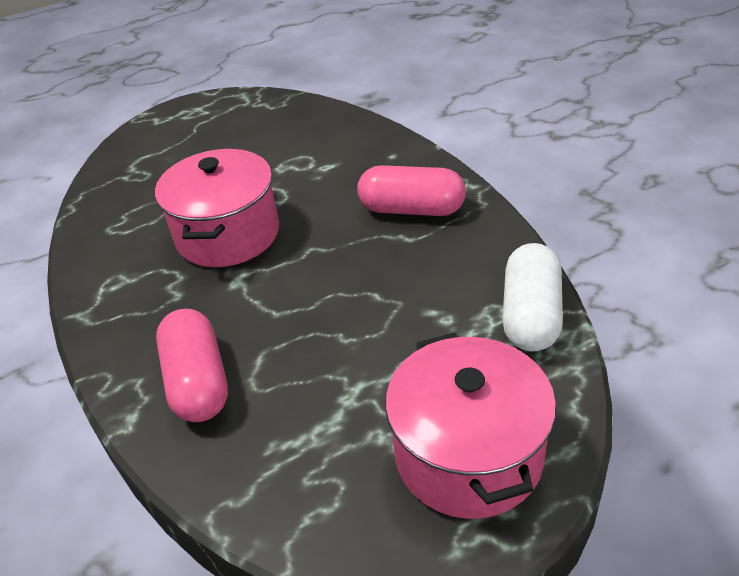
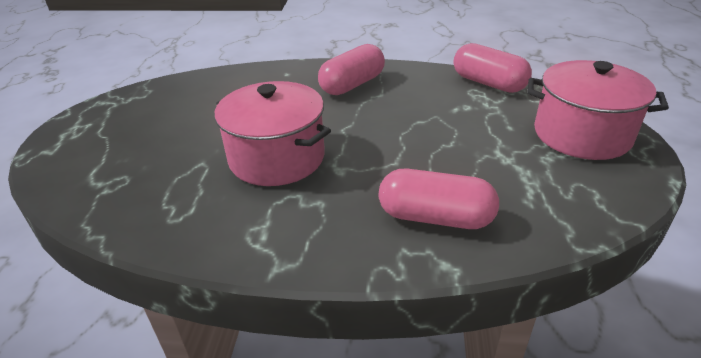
camera: 60 degrees left, 5 degrees down
(531, 315) = (488, 83): white capsule -> pink capsule

